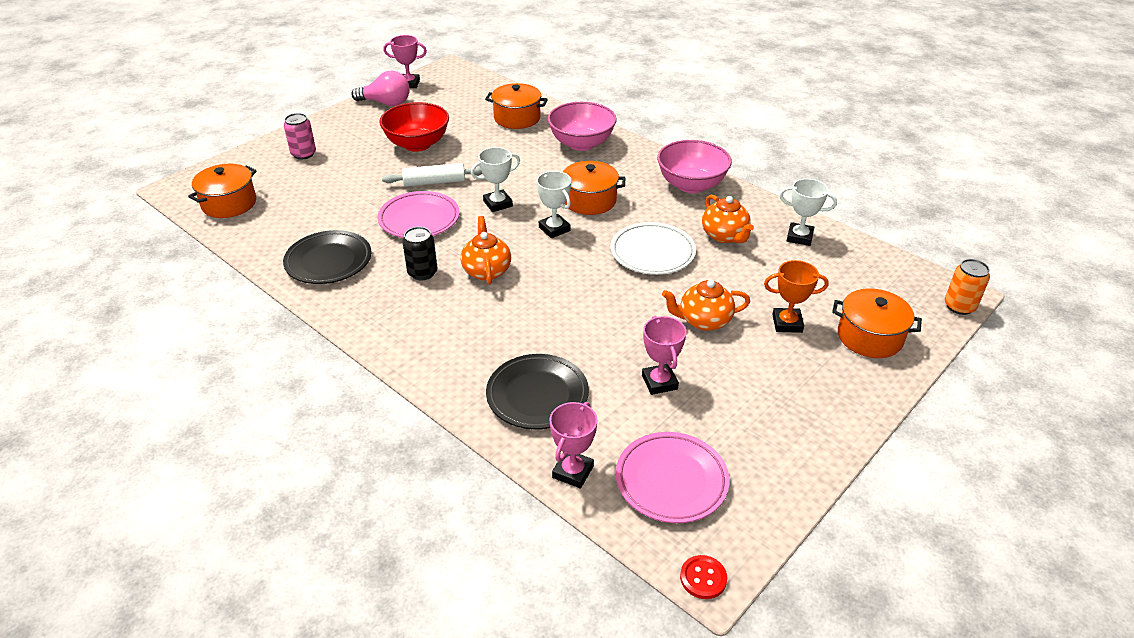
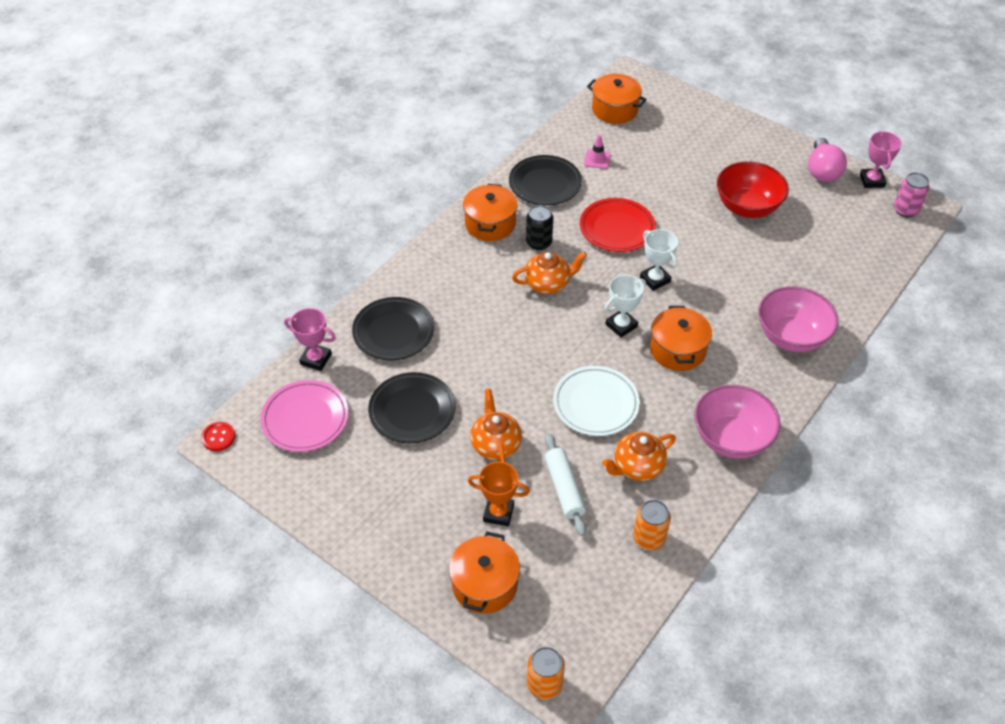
camera: 85 degrees right, 10 degrees up
(303, 154) = (705, 134): pink can -> pink can (905, 210)
(306, 222) = (597, 159): none -> pink traffic cone
(419, 219) = (617, 228): pink plate -> red plate
(434, 182) = (681, 229): white rolling pin -> white rolling pin (564, 488)
(517, 118) = (828, 277): orange pot -> orange pot (490, 224)
(659, 382) = (412, 411): pink trophy -> black plate
(787, 323) = (498, 513): orange trophy -> orange trophy turned 75 degrees counterclockwise
(799, 237) = (649, 538): white trophy -> orange can

